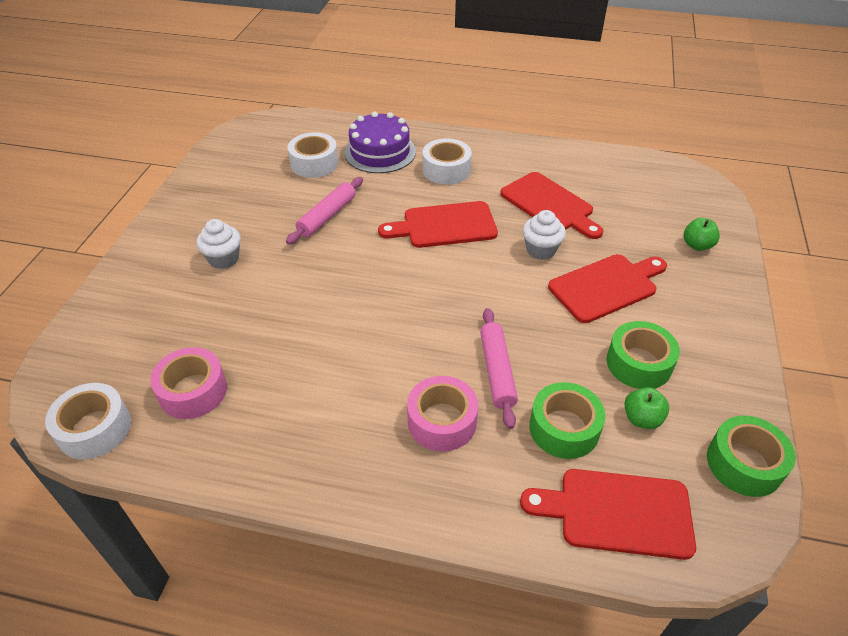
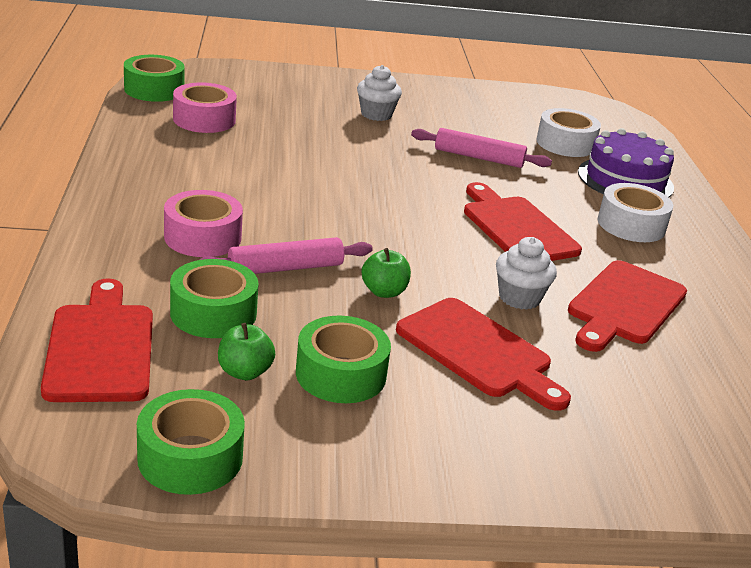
camera: 70 degrees right, 15 degrees down
(94, 429) = (154, 89): white tape -> green tape
(697, 245) = (638, 449): green apple -> green apple (384, 292)

